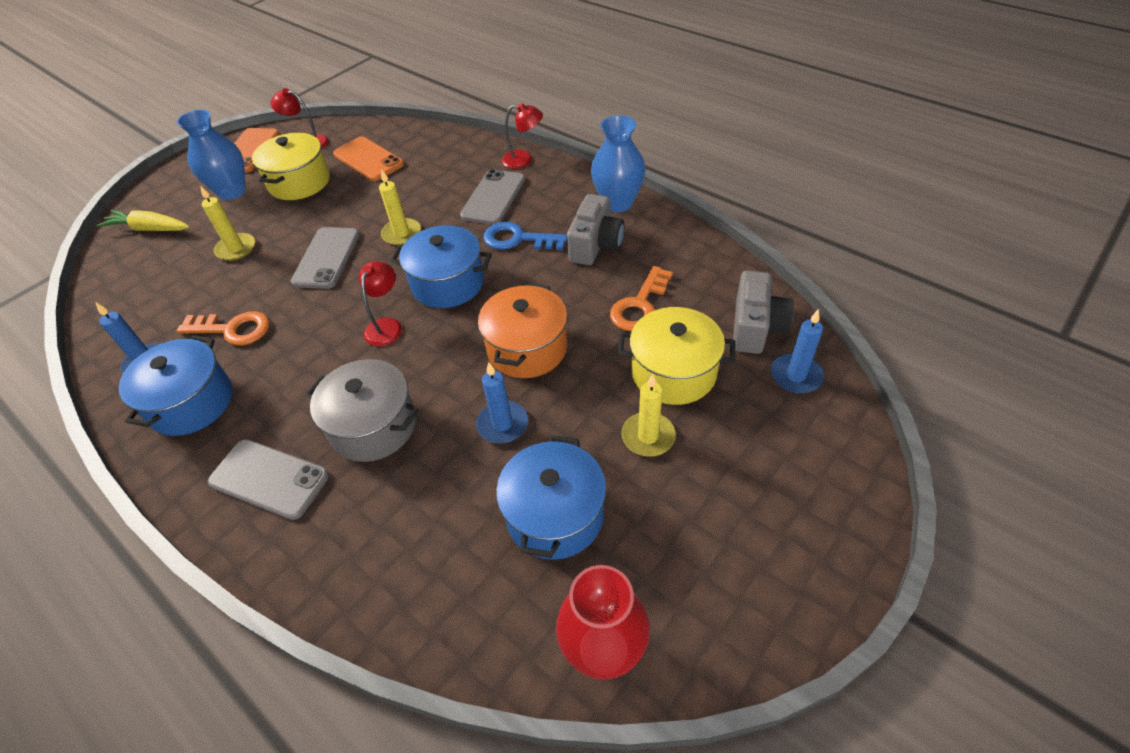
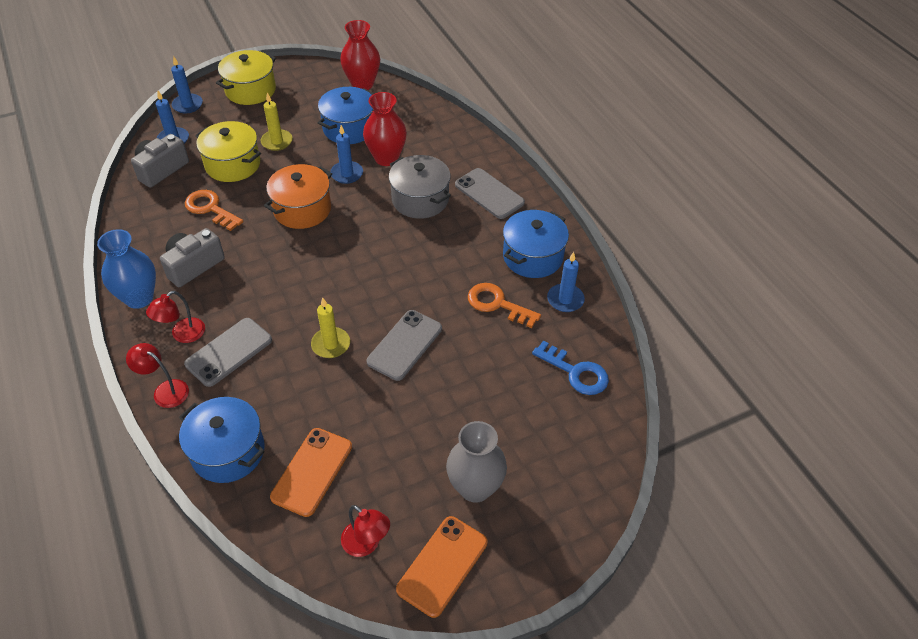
camera: 160 degrees left, 0 degrees up
(149, 229) = (569, 464): yellow carrot -> none
(232, 191) = (475, 487): blue vase -> grey vase
(236, 249) = (483, 393): yellow candle -> none
(299, 182) = (398, 467): yellow pot -> yellow pot (250, 90)
(368, 159) = (312, 472): orange phone -> orange phone turned 45 degrees clockwise
(386, 326) = (383, 261): red lamp -> red lamp (182, 335)
(448, 283) = (322, 278): blue pot -> blue pot (228, 451)
(458, 479) = (386, 158): none -> red vase
(518, 239) = (243, 296): blue key -> blue key (575, 372)
(640, 305) = (210, 209): orange key -> orange key turned 105 degrees counterclockwise
(852, 445) = (187, 105): none -> blue candle

